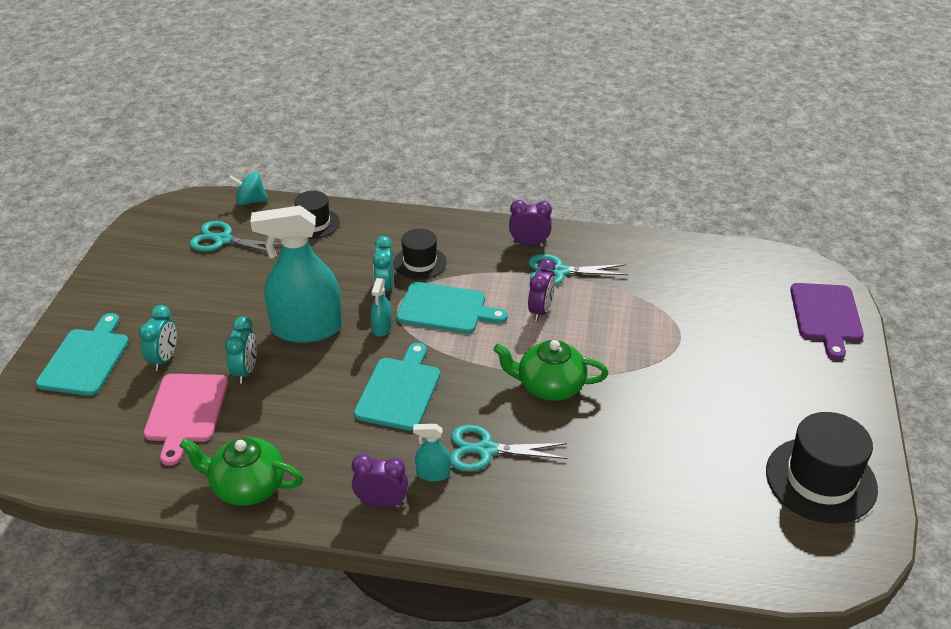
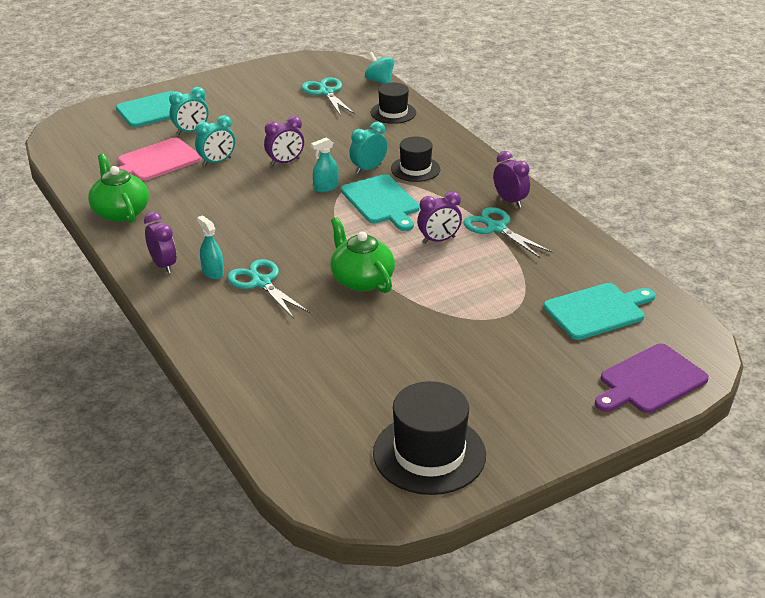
camera: 50 degrees right, 5 degrees down
(307, 329) = (285, 162): turquoise spray bottle -> purple clock
(399, 391) = (273, 223): turquoise cutting board -> turquoise cutting board (597, 310)

